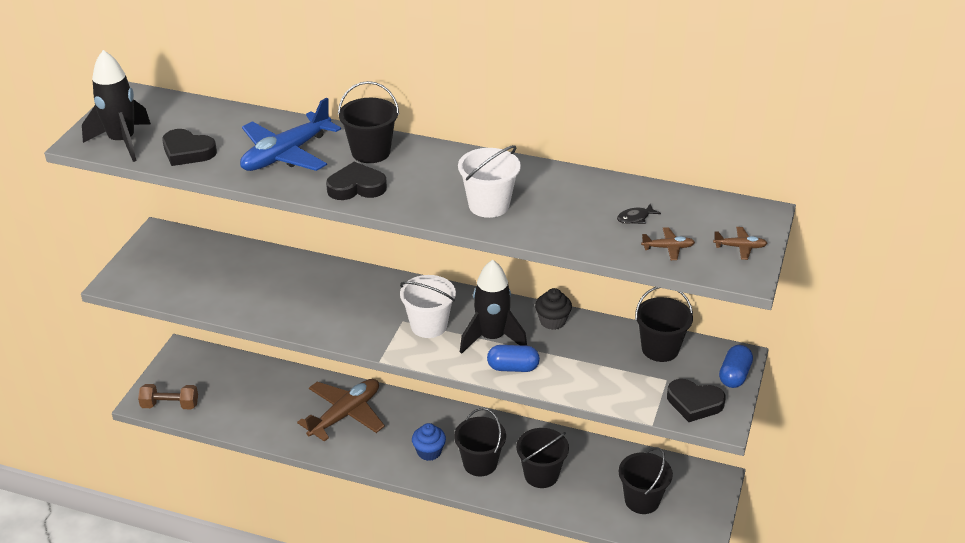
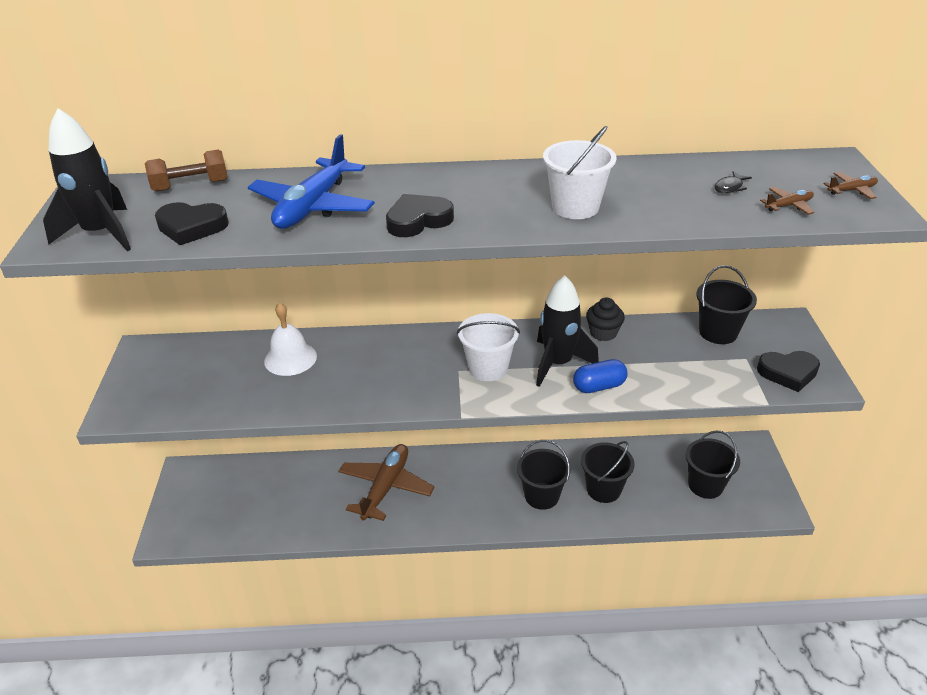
camera: 20 degrees left, 0 degrees up
(170, 405) = (196, 532): brown dumbbell -> brown dumbbell (191, 186)
(271, 273) = (290, 358): none -> white bell
(371, 152) = (407, 186): black bucket -> none
(429, 452) = (487, 499): blue cupcake -> none
(734, 375) = (800, 338): blue capsule -> none

